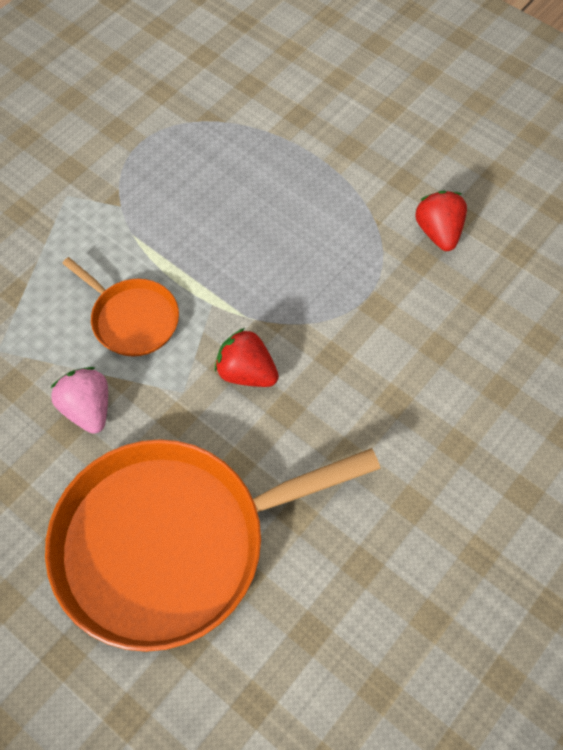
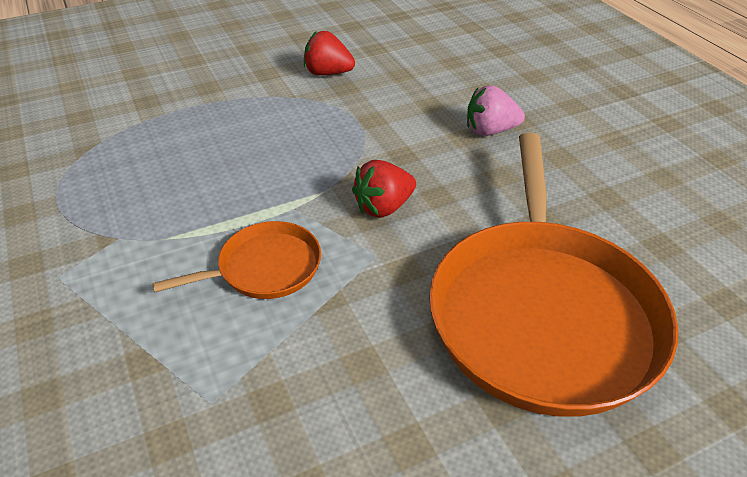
camera: 65 degrees left, 20 degrees down
(88, 408) = (349, 336): pink strawberry -> pink strawberry (490, 131)

